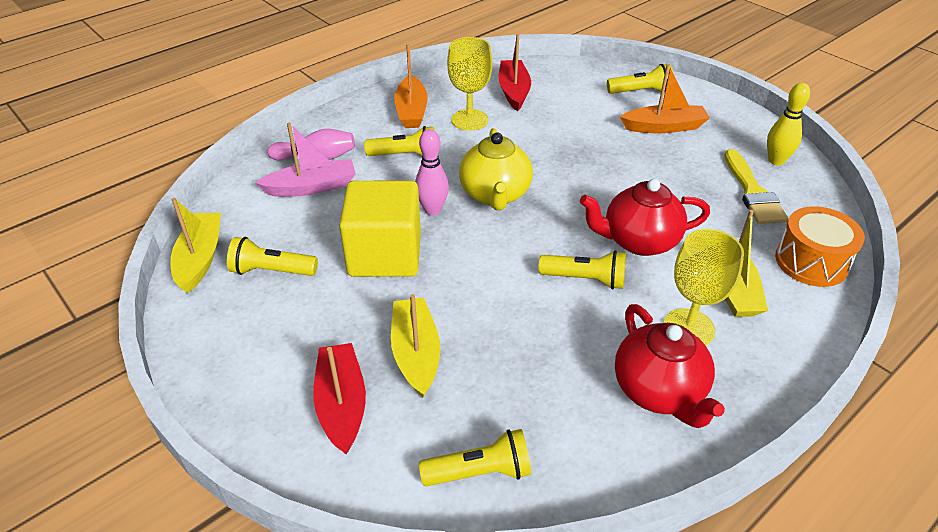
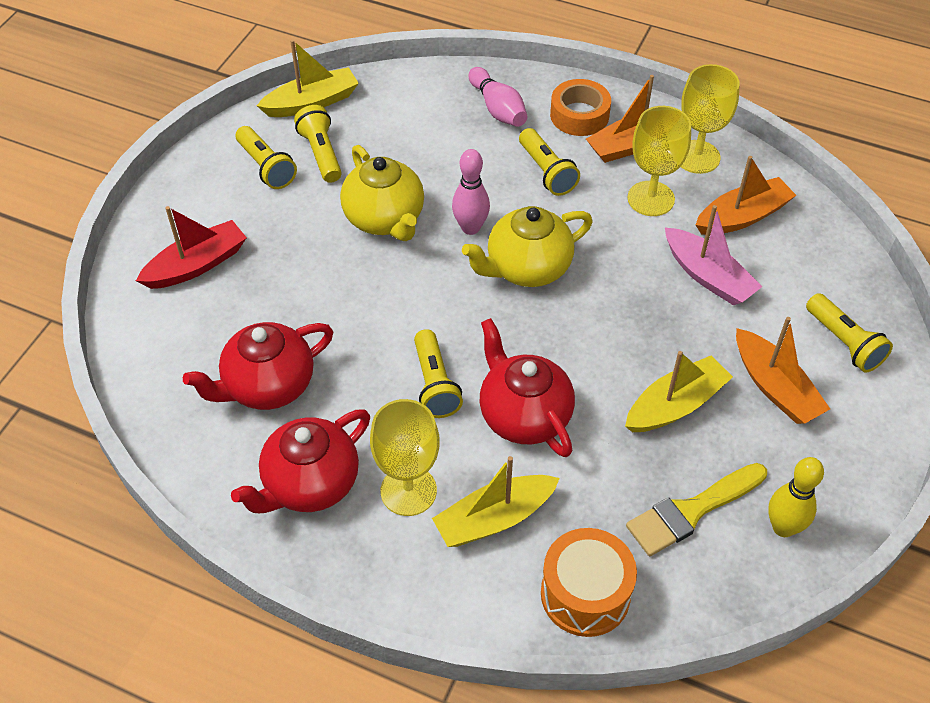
camera: 65 degrees right, 10 degrees up
(312, 187) = (449, 126): pink boat -> pink boat (708, 276)
(361, 123) = (579, 115): none -> orange tape
(385, 254) = (385, 219): yellow cube -> yellow teapot
(416, 353) = (272, 290): yellow boat -> yellow boat (675, 405)
(446, 90) = (697, 157): none -> yellow goblet
(480, 472) = (167, 378): yellow flashlight -> yellow flashlight (266, 167)
(514, 91) = (742, 217): red boat -> orange boat
(532, 390) = (268, 386): none -> red teapot

